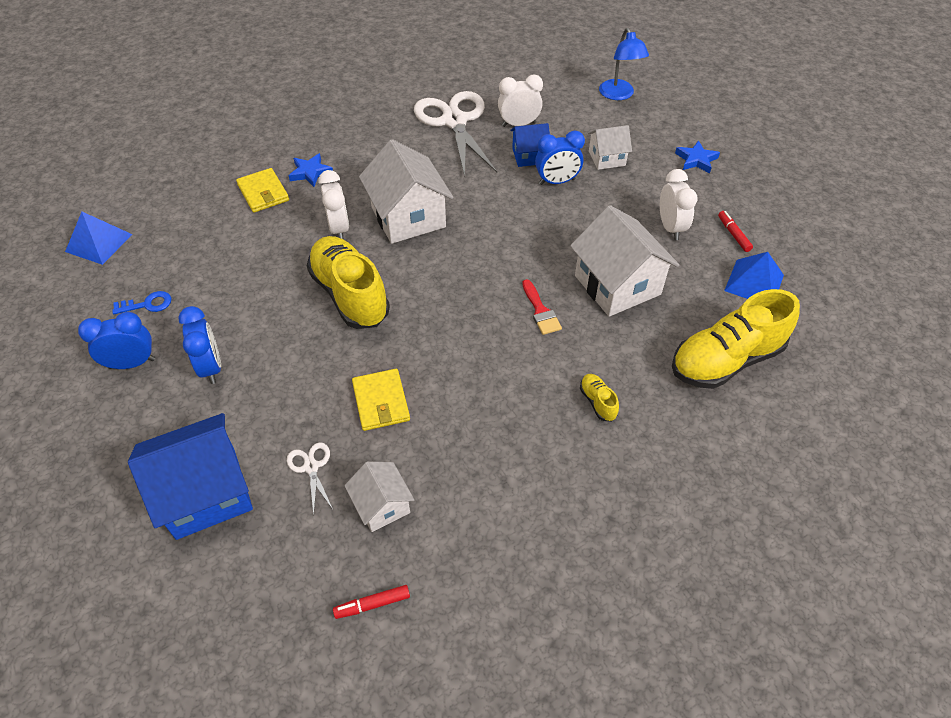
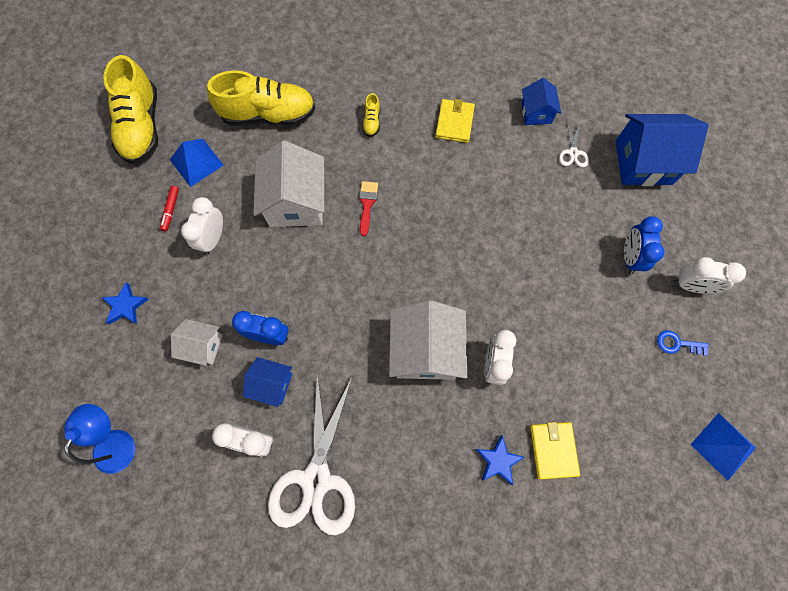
camera: 155 degrees left, 20 degrees up
(132, 363) = (691, 286): blue clock -> white clock
(350, 295) = (506, 282): yellow shoe -> yellow shoe (142, 127)
(372, 604) = (558, 66): red marker -> none
(381, 402) = (513, 179): yellow wallet -> yellow wallet (454, 122)
(382, 505) = (536, 113): white house -> blue house

